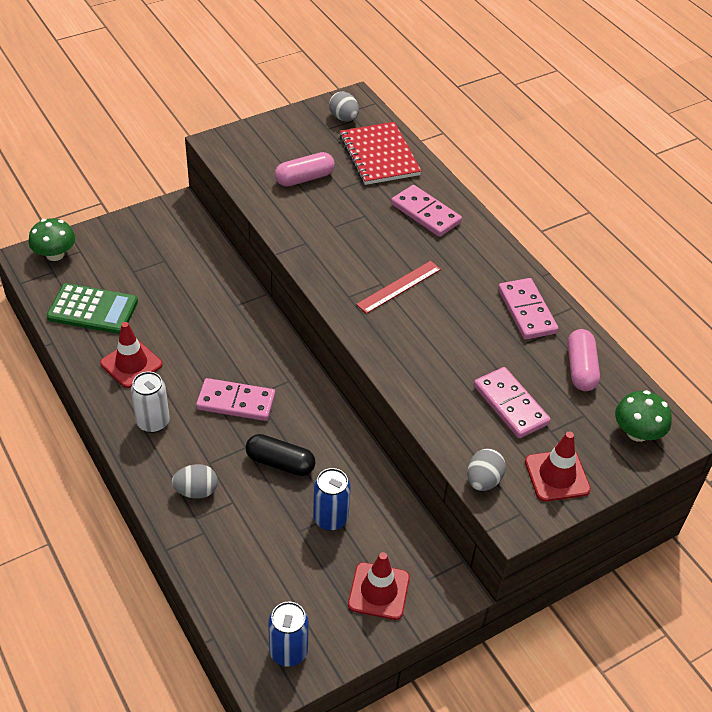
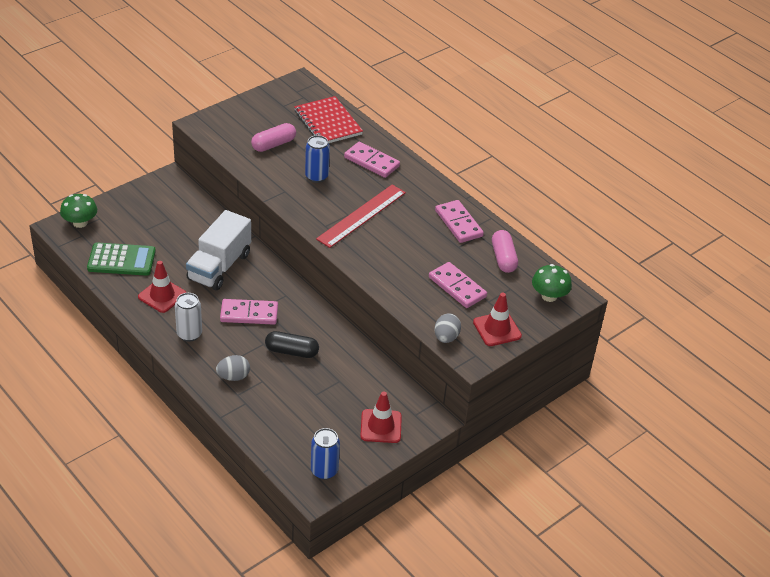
camera: 10 degrees left, 5 degrees down
(212, 331) = (219, 266): none -> white truck
(330, 519) = (336, 384): blue can -> blue can (316, 176)
(343, 118) = (294, 96): grey egg -> none
(399, 287) = (361, 215): red ruler -> red ruler, size x1.53

